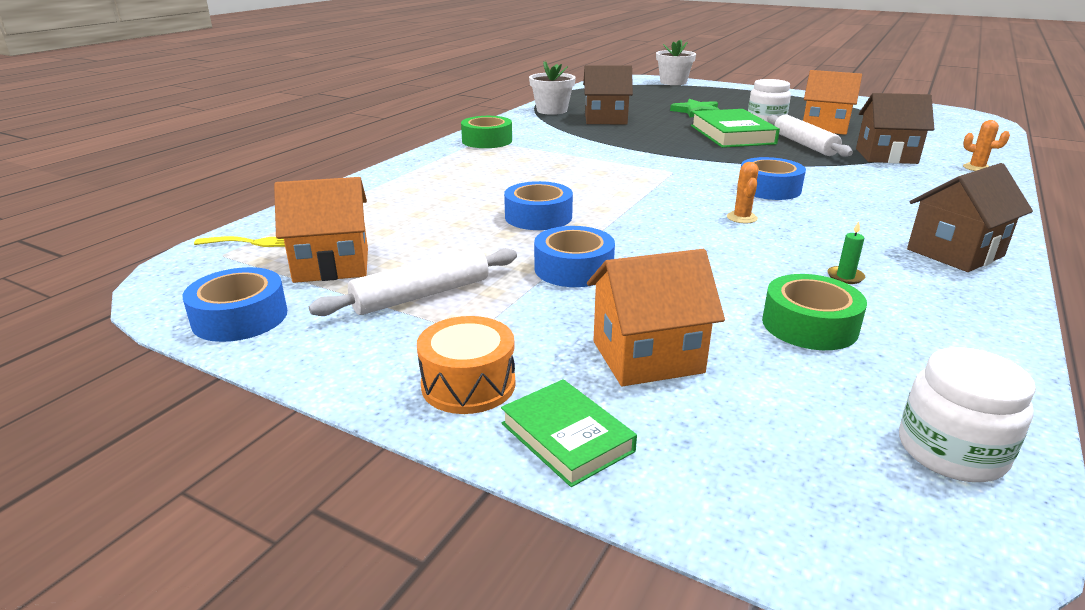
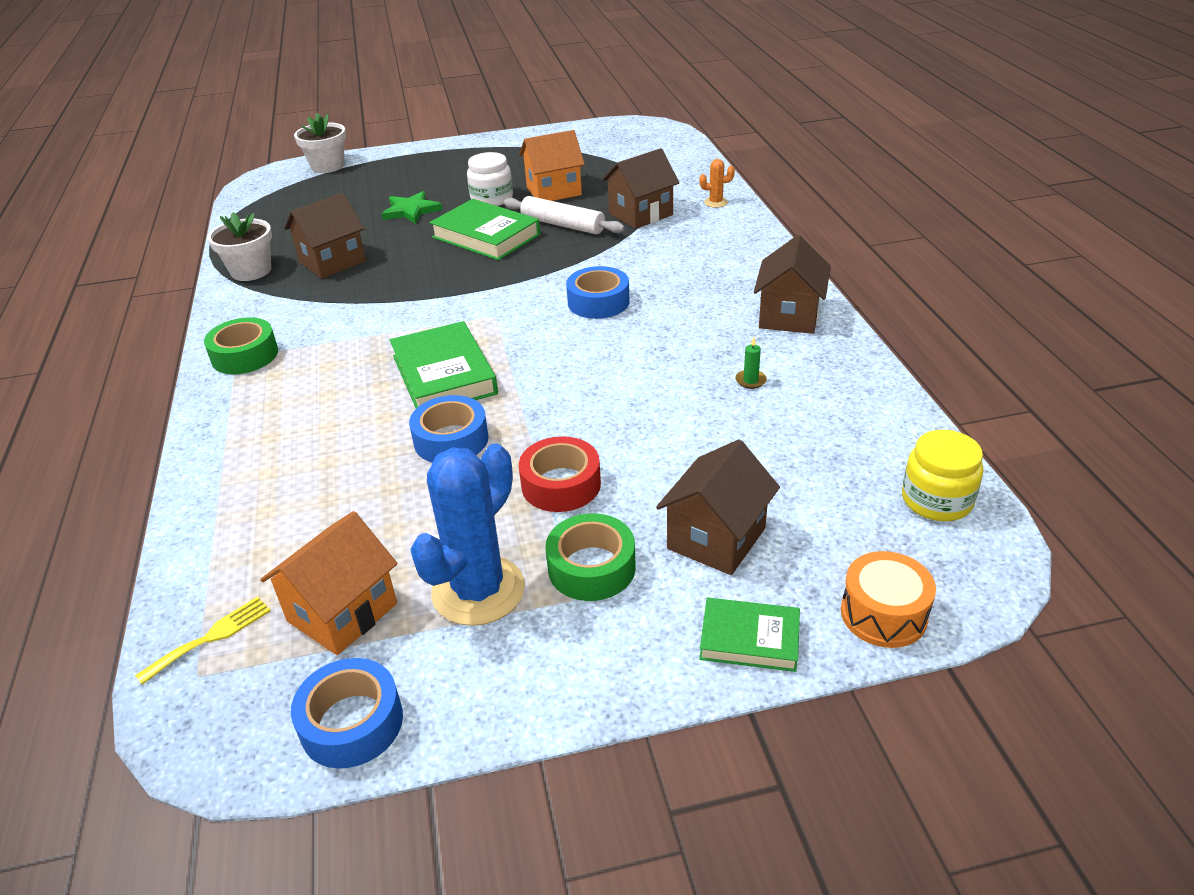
camera: 40 degrees left, 10 degrees up
(421, 295) = (478, 590): white rolling pin -> blue cactus
(468, 384) = (635, 646): orange drum -> orange drum (883, 614)
(573, 268) = (561, 484): blue tape -> red tape
(588, 186) = (444, 374): none -> green book
(647, 357) = (716, 538): orange house -> brown house
(742, 218) = (617, 351): orange cactus -> none
(809, 325) = (777, 443): green tape -> green tape (591, 567)
(951, 451) = (936, 500): white jar -> yellow jar

